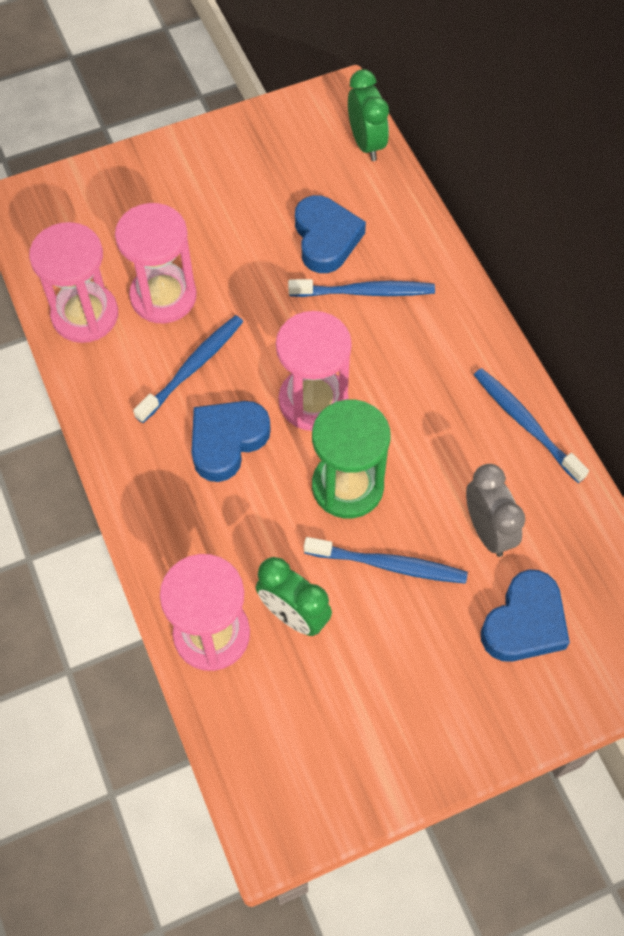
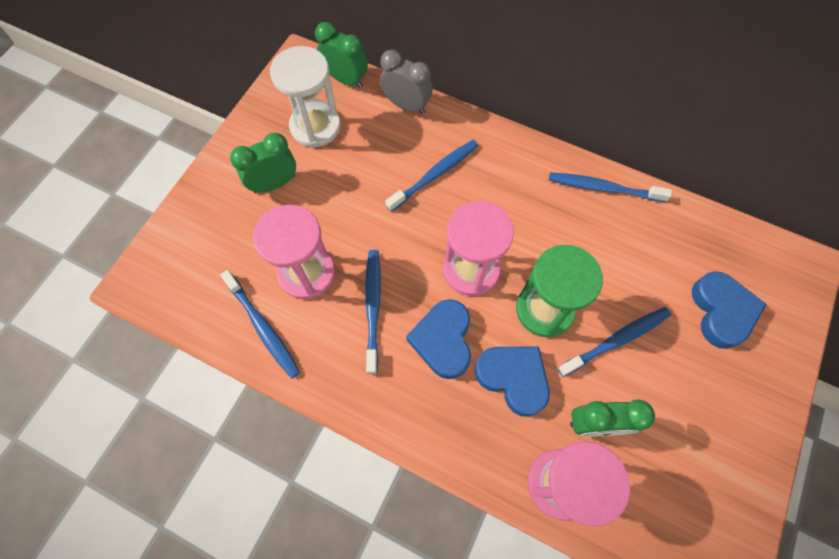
camera: 40 degrees left, 5 degrees up
(85, 315) = (263, 327): pink hourglass -> blue toothbrush
(207, 198) = (274, 184): none -> green clock
(294, 170) = (315, 126): none -> white hourglass
(326, 238) = (378, 157): blue heart -> blue heart (513, 378)
(488, 531) = (648, 271): grey clock -> grey clock (406, 105)

